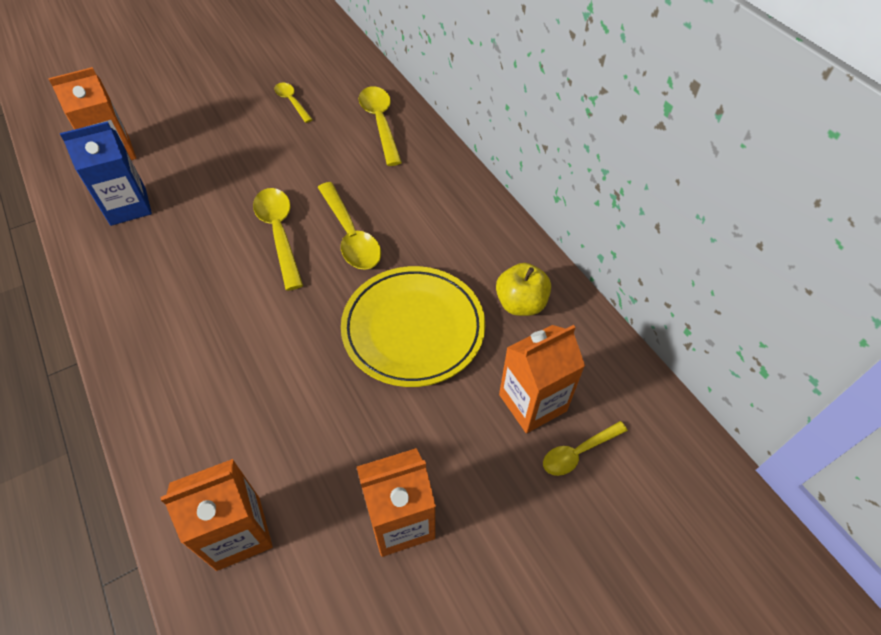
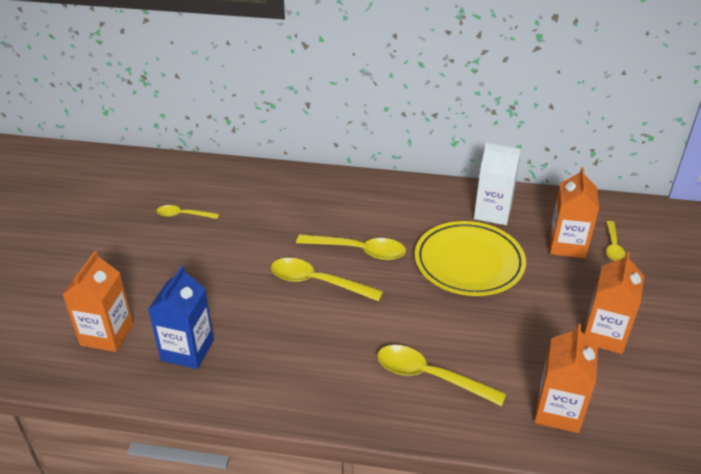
camera: 50 degrees left, 15 degrees down
(380, 123) = (265, 187): yellow spoon -> yellow spoon (430, 376)
(520, 304) = (492, 212): yellow apple -> white carton

